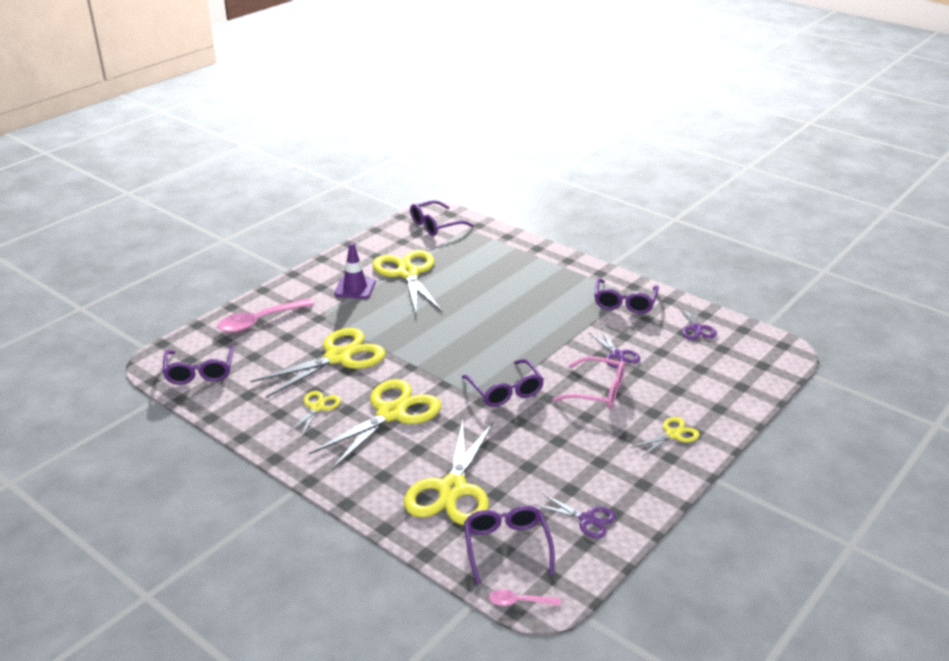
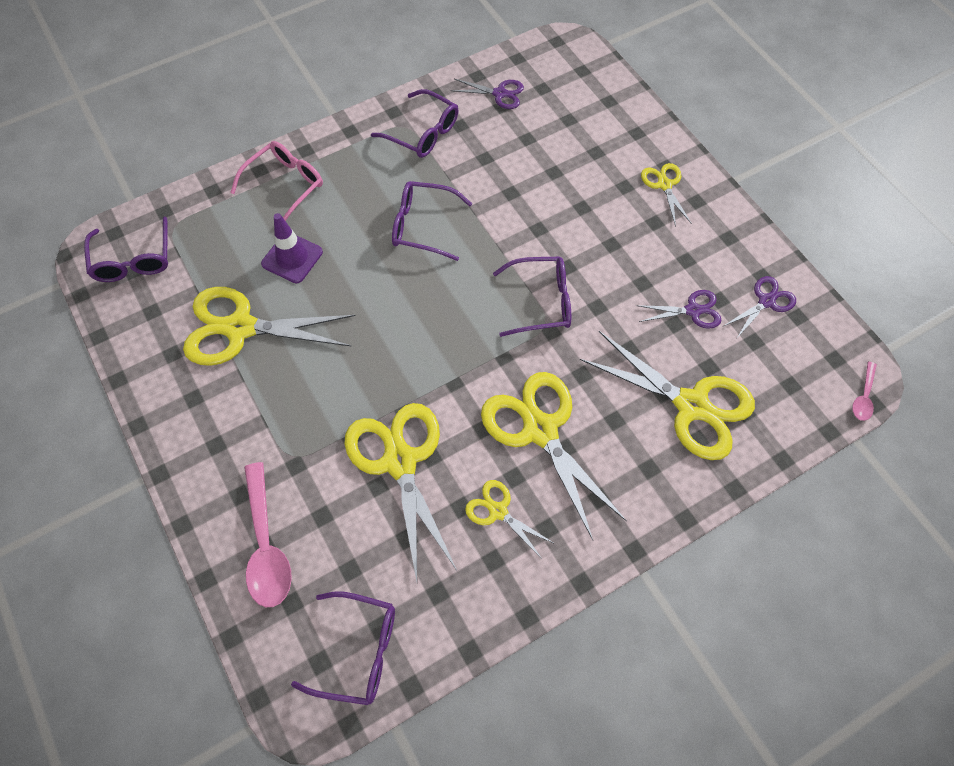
camera: 70 degrees left, 30 degrees up
(355, 288) = (243, 401): purple traffic cone -> purple traffic cone (292, 258)
(506, 547) = (788, 383): purple glasses -> purple glasses (423, 226)
(597, 391) = (574, 218): pink glasses -> pink glasses (285, 185)
(617, 355) = (517, 177): purple scissors -> purple scissors (693, 310)

